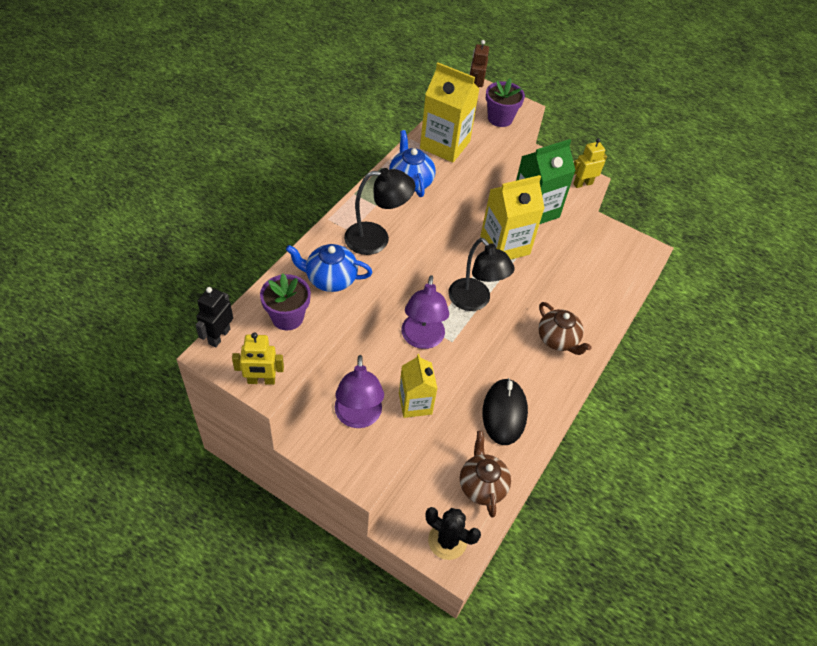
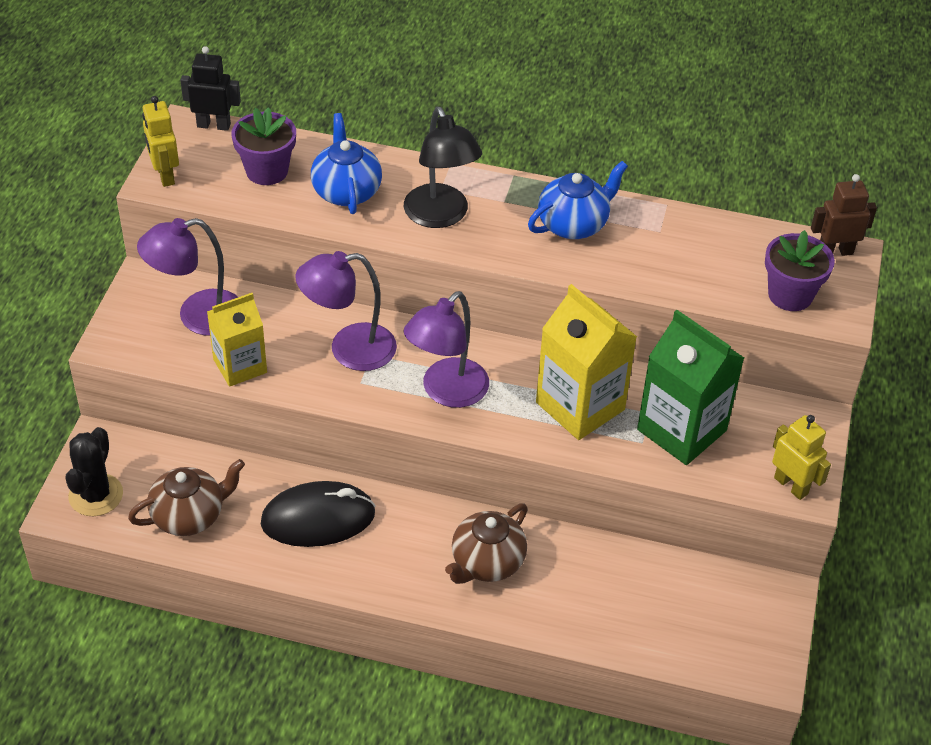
camera: 75 degrees right, 5 degrees down
(445, 145) = (679, 244): yellow carton -> none
(474, 301) = (446, 392): black lamp -> purple lamp

